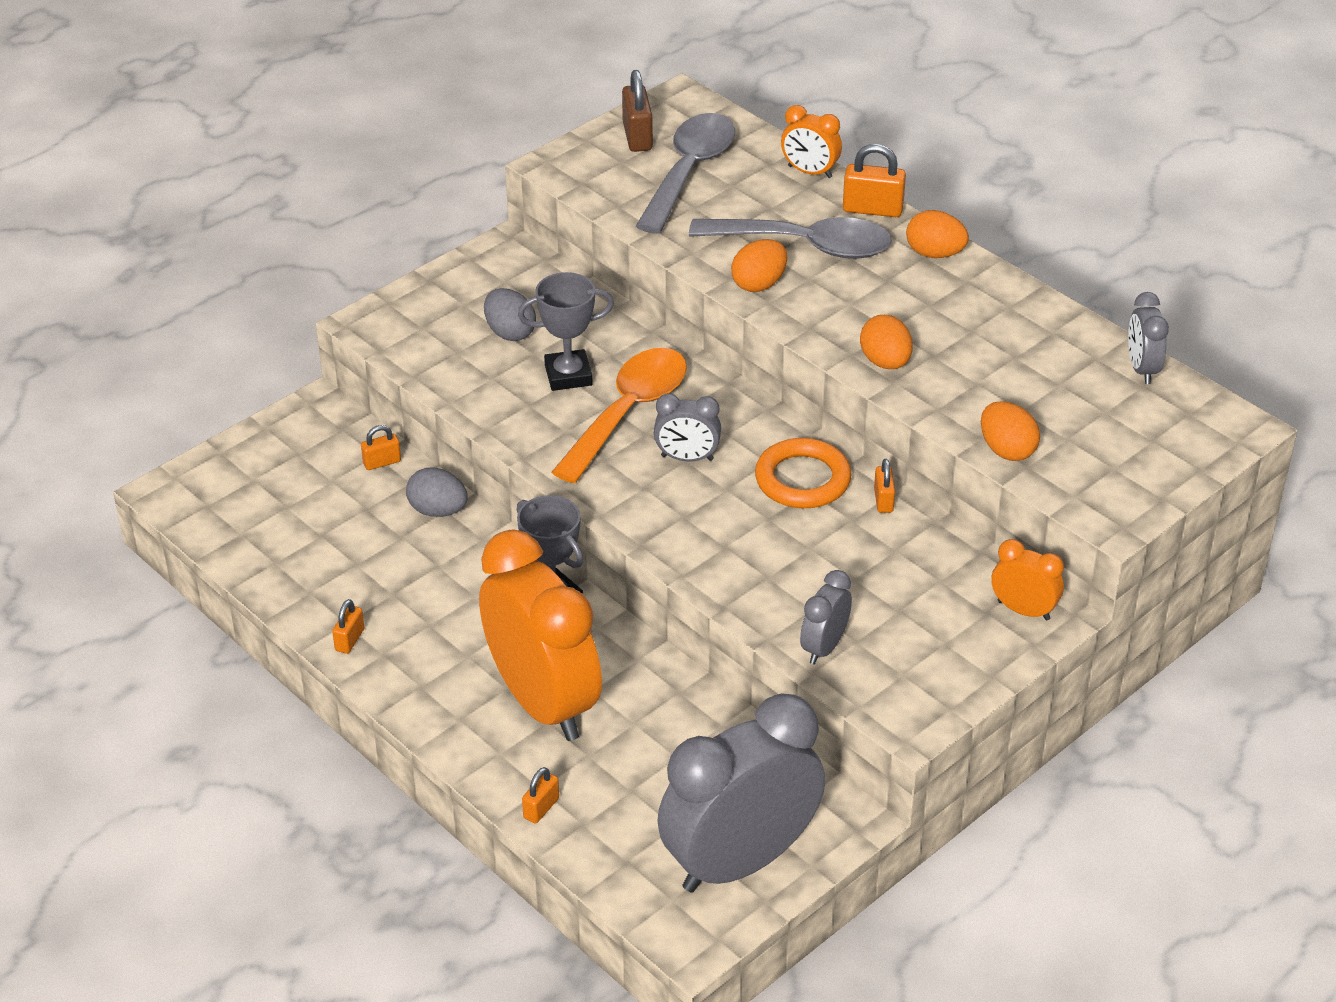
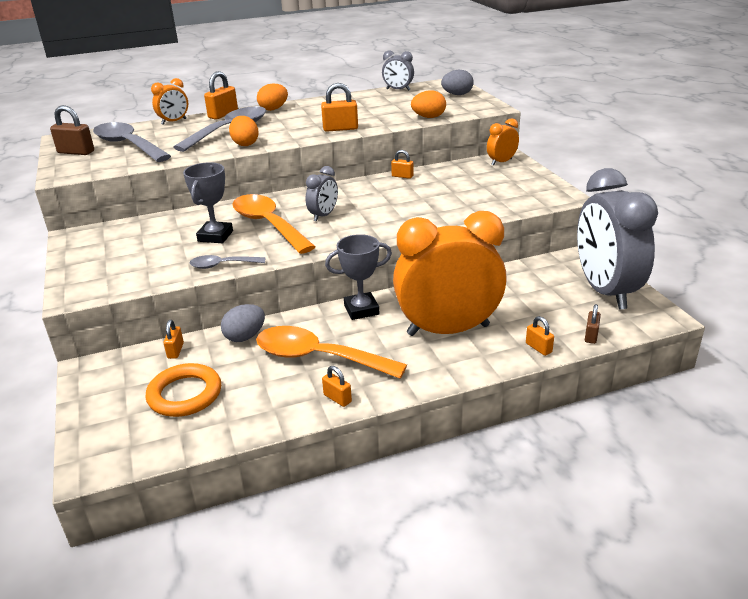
camera: 65 degrees left, 10 degrees down
(424, 595) = (319, 357): none -> orange spoon
(494, 415) = (222, 265): none -> grey spoon
(510, 332) = (153, 247): grey egg -> grey egg (457, 94)
(598, 861) = (591, 336): none -> brown padlock
(802, 479) = (369, 191): orange ring -> orange ring (185, 394)
(824, 647) = (499, 207): grey clock -> none
(885, 362) = (340, 129): orange egg -> orange padlock

